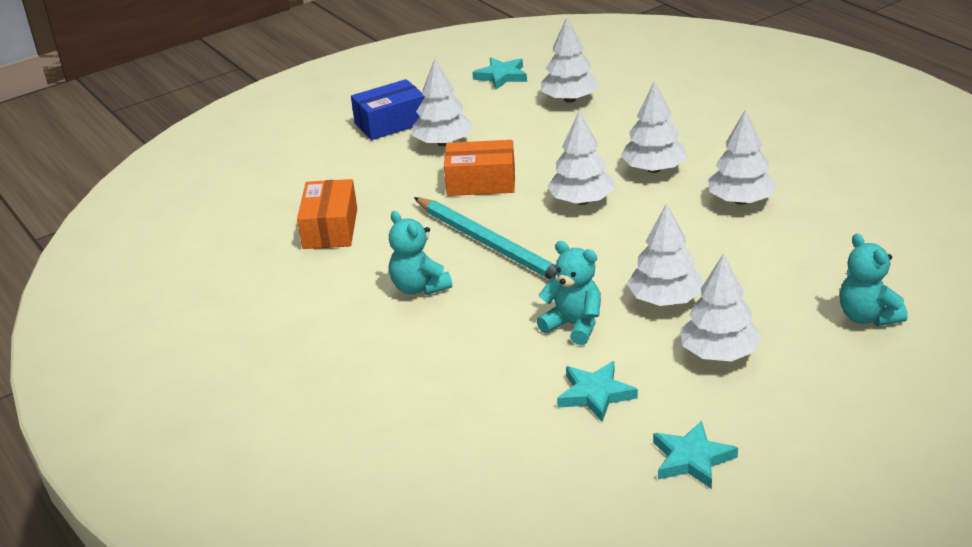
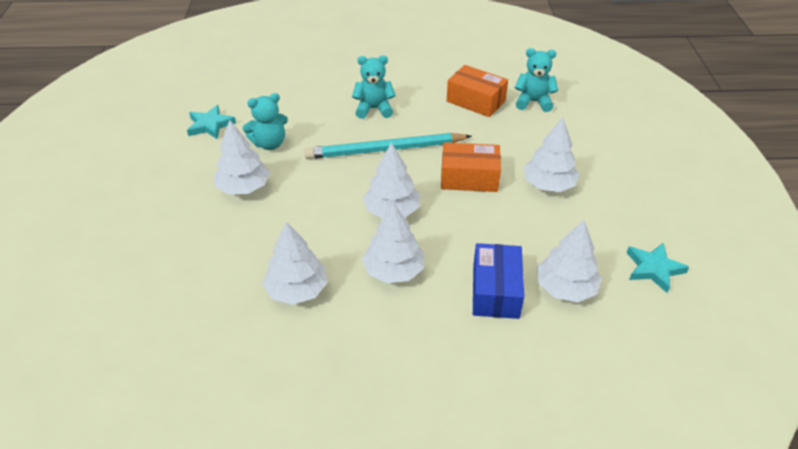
camera: 120 degrees right, 10 degrees up
(390, 123) = (608, 173): blue box -> blue box (495, 291)
(481, 182) = (469, 178): orange box -> orange box turned 60 degrees clockwise
(692, 459) = (129, 131): turquoise star -> none
(719, 353) = (175, 180): white tree -> none
(867, 317) = (112, 260): turquoise teddy bear -> turquoise teddy bear (533, 102)

